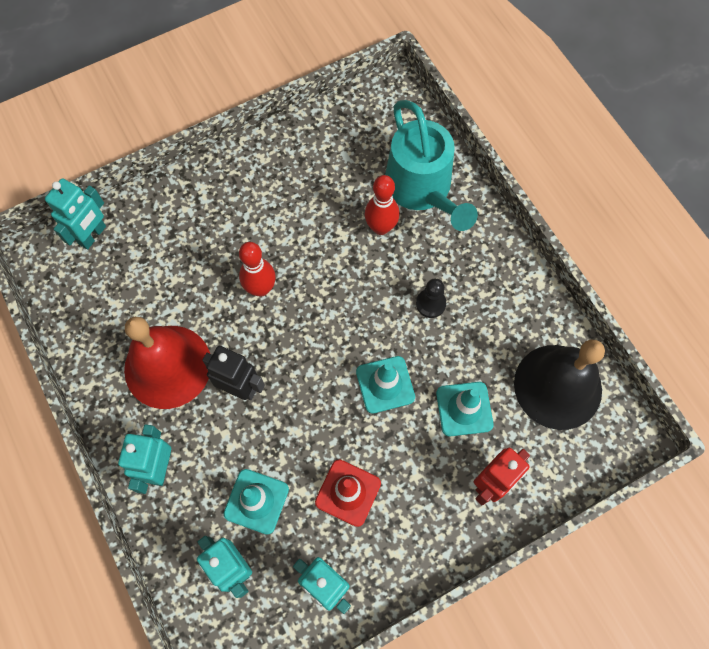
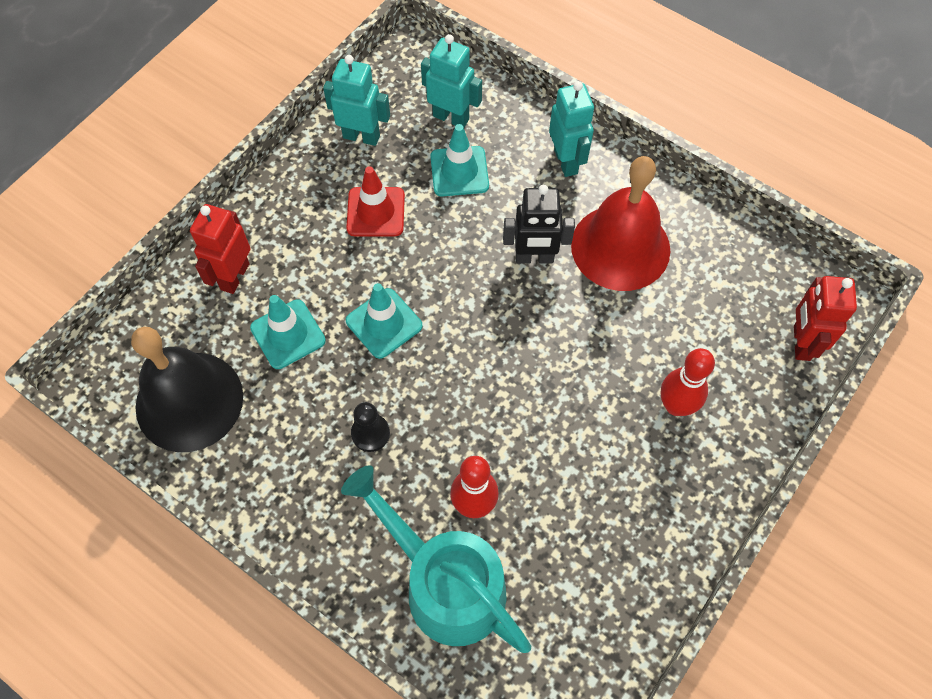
camera: 155 degrees right, 5 degrees down
(93, 235) = (801, 343): turquoise robot -> red robot
(261, 288) = (575, 366): red bowling pin -> red bowling pin (676, 406)

